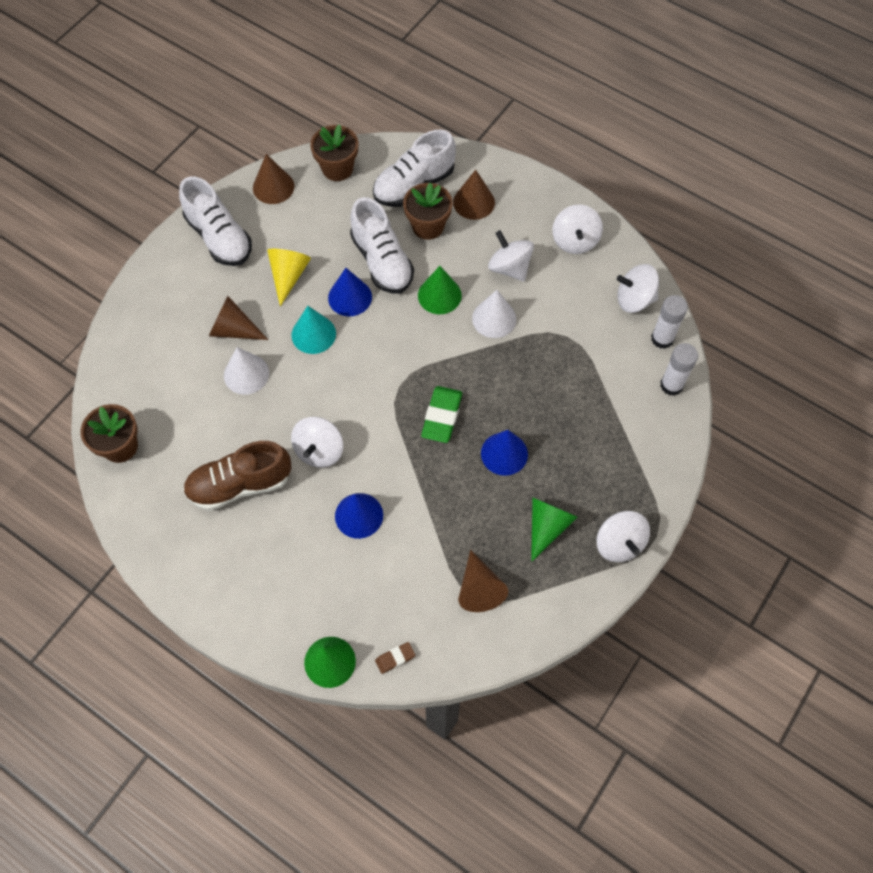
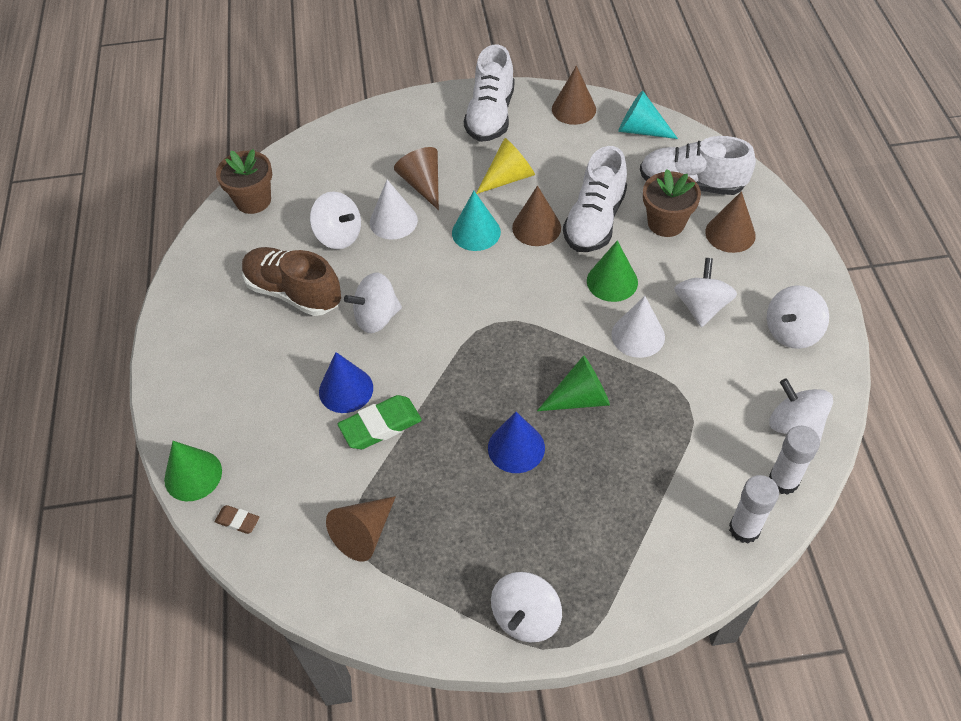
camera: 50 degrees right, 10 degrees down
(220, 417) = (339, 235): none -> white spinning top
(337, 168) = (641, 130): brown flower pot -> turquoise cone
(350, 297) = (536, 227): blue cone -> brown cone
(441, 416) = (500, 373): green eraser -> green eraser (380, 425)
(547, 526) = (480, 540): green cone -> green cone (580, 398)

